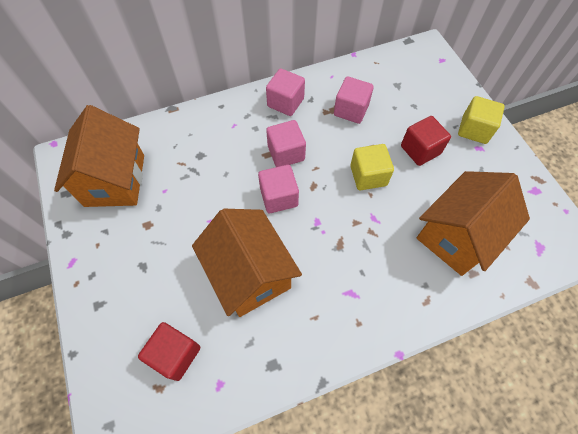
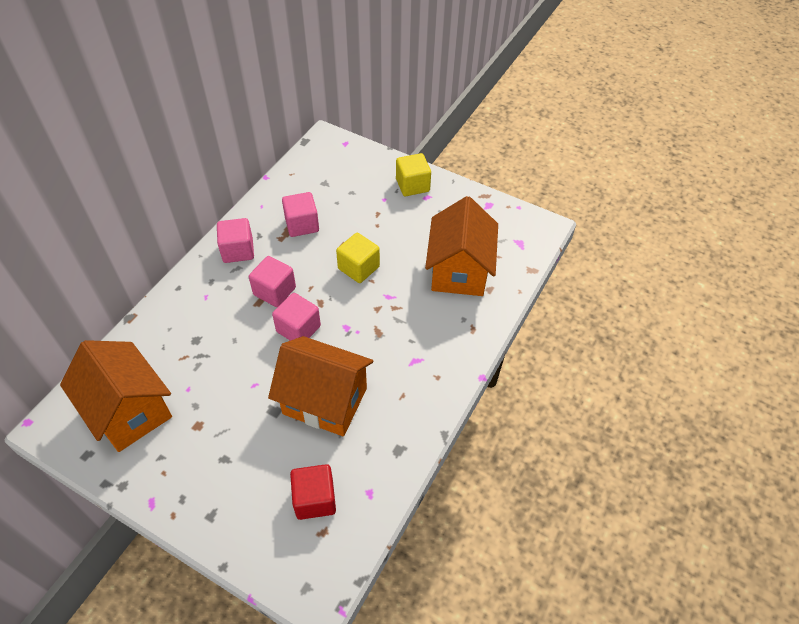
camera: 40 degrees left, 10 degrees down
(420, 150) = (383, 224): red cube -> none

